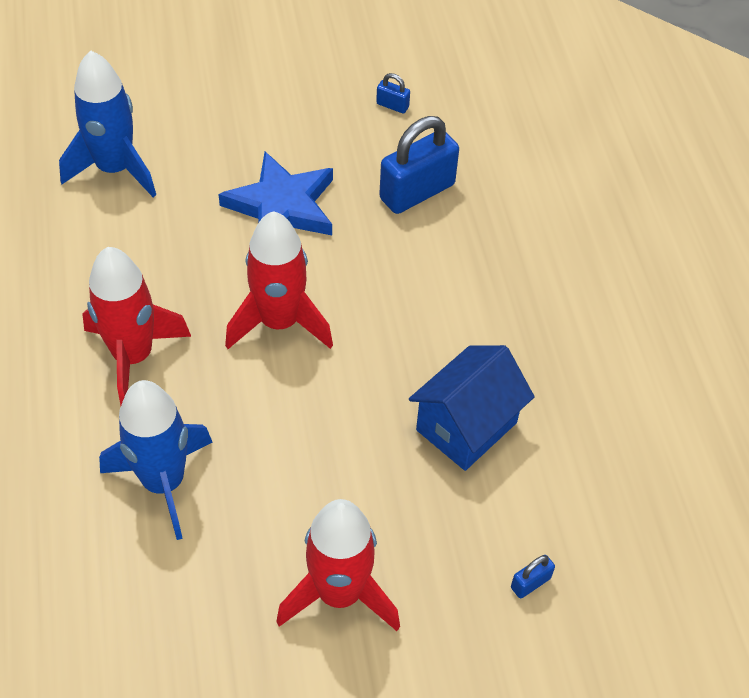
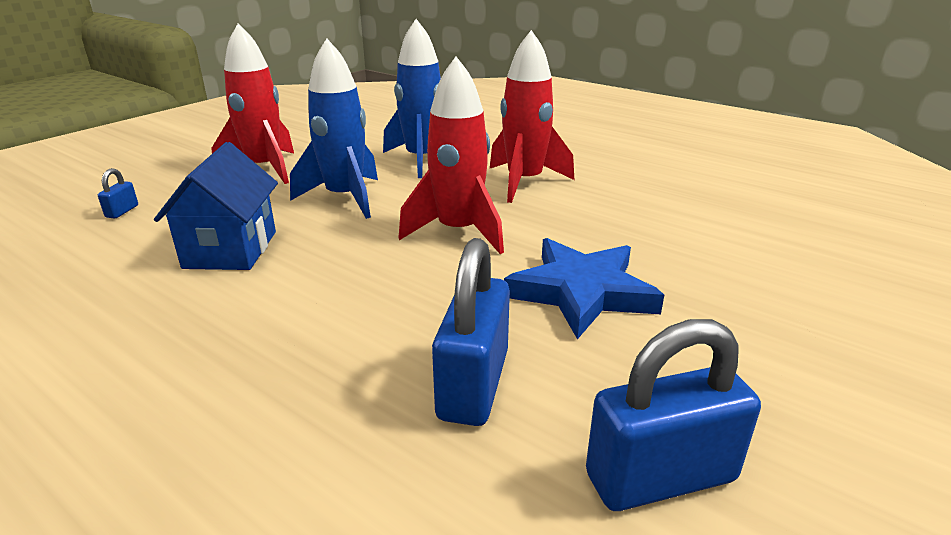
camera: 140 degrees right, 25 degrees down
(115, 169) = (742, 243): blue rocket -> blue rocket (345, 198)
(392, 105) = (660, 477): blue padlock -> blue padlock, size x2.27

